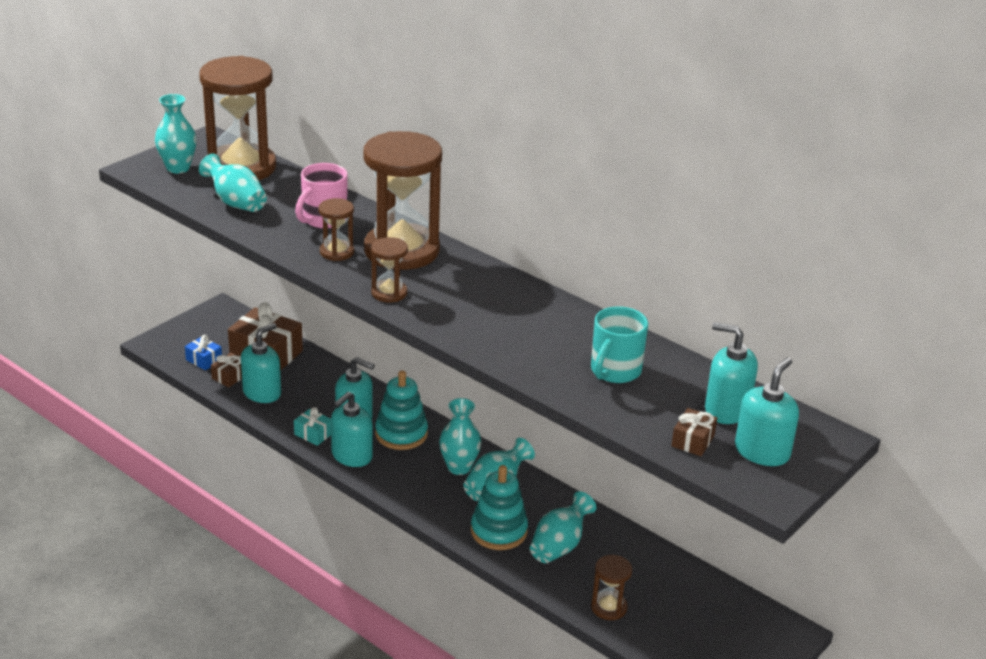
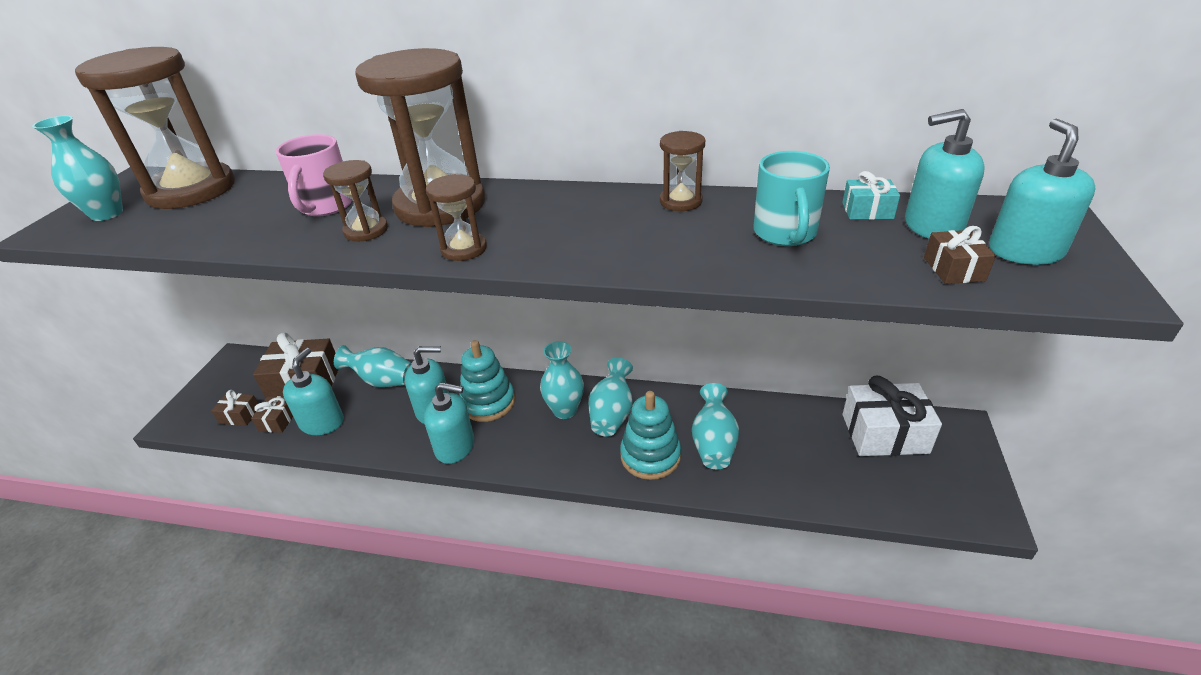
camera: 25 degrees left, 5 degrees up
(204, 360) = (240, 415): blue gift -> brown gift
(236, 203) = (203, 224): turquoise vase -> turquoise vase (382, 381)
(313, 434) = (402, 441): turquoise gift -> turquoise gift (867, 211)
(351, 456) = (455, 446): turquoise soap dispenser -> turquoise soap dispenser turned 90 degrees counterclockwise
(608, 607) = (809, 484): brown hourglass -> brown hourglass (681, 201)
(715, 605) = (884, 433): none -> white gift

